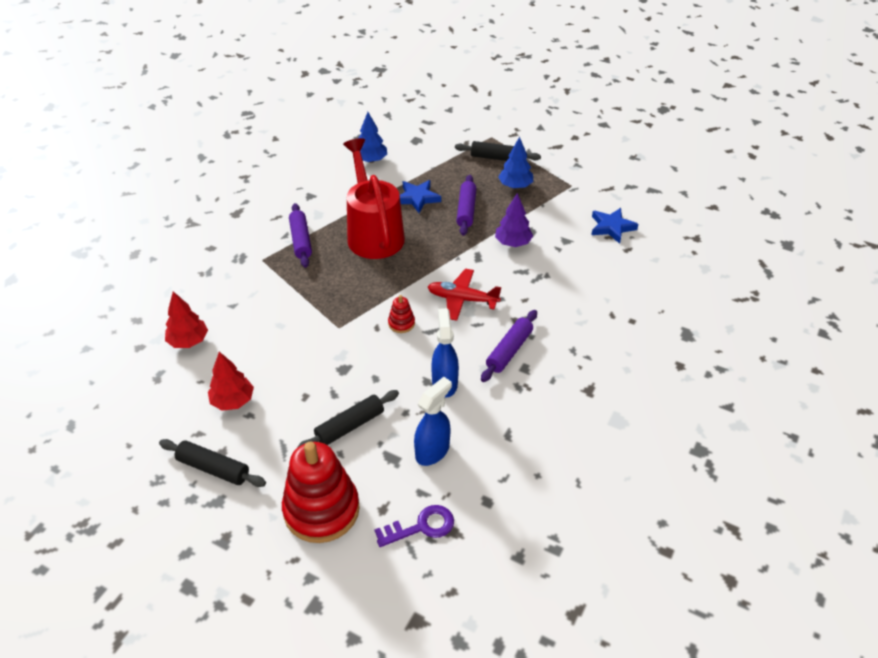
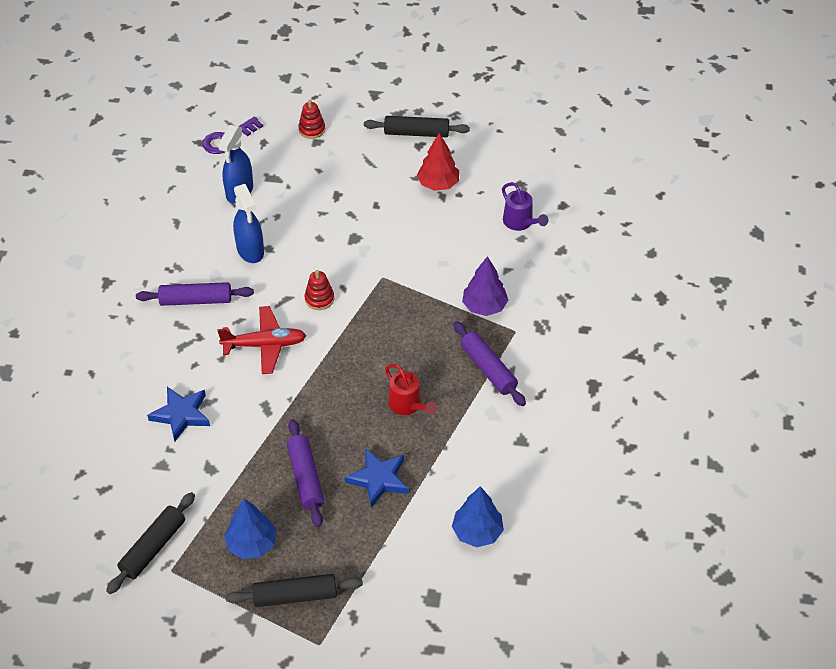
camera: 160 degrees right, 5 degrees up
(188, 341) = (521, 223): red tree -> purple watering can
(321, 510) = (312, 129): red stacking toy -> red stacking toy, size x0.43
(350, 426) = (321, 192): black rolling pin -> black rolling pin (153, 548)
(373, 233) = (408, 405): red watering can -> red watering can, size x0.45
(509, 351) = (196, 300): purple rolling pin -> purple rolling pin turned 75 degrees clockwise
(513, 243) = (228, 441): purple tree -> purple tree (484, 306)
(612, 227) = (104, 505): blue star -> blue star (181, 415)

